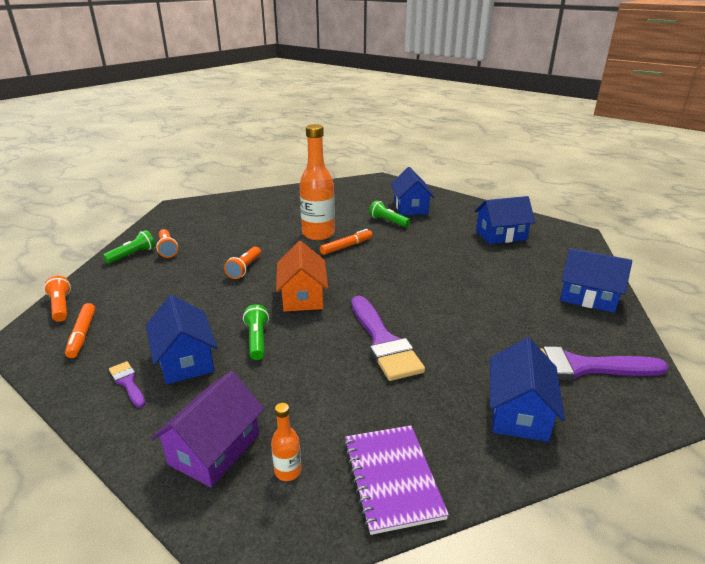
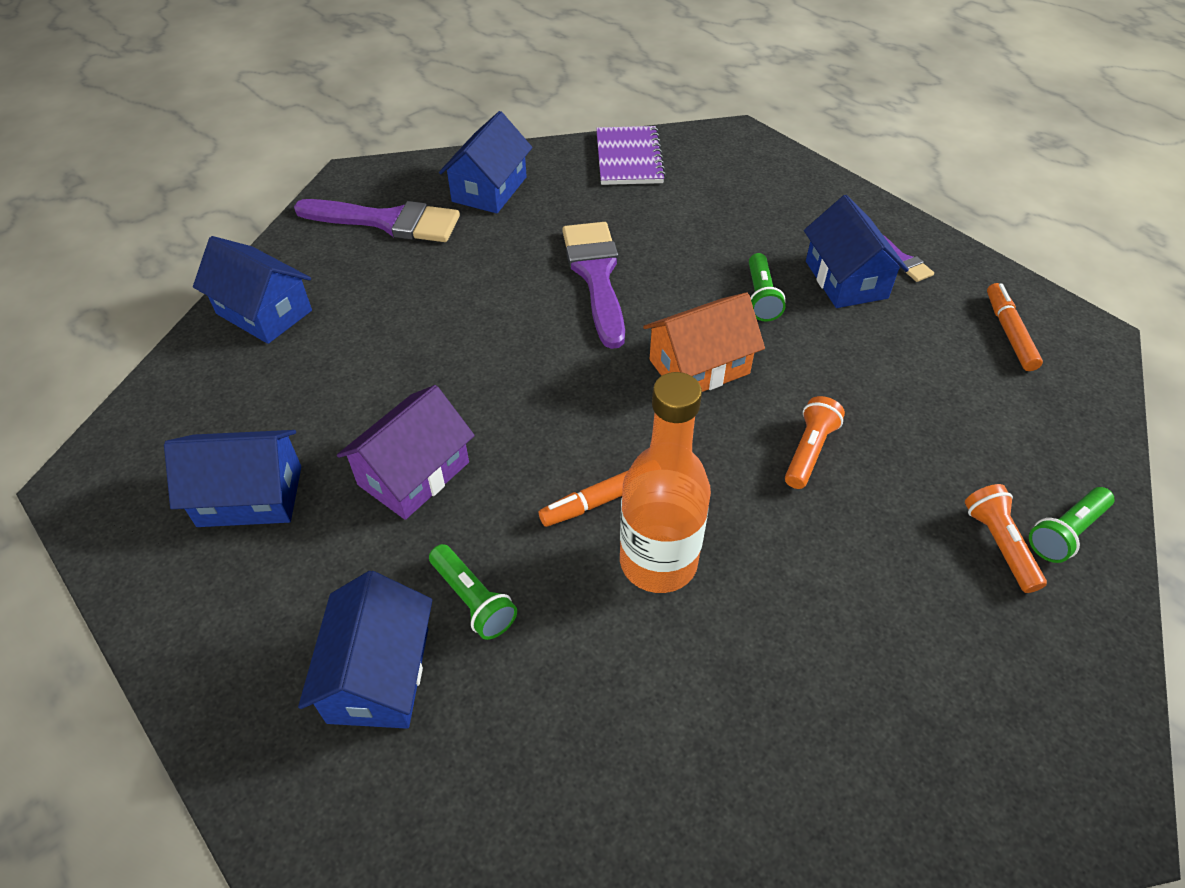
camera: 170 degrees left, 20 degrees up
(61, 306) = (1090, 392): orange flashlight -> none
(214, 449) = (782, 191): purple house -> purple house (414, 473)
(288, 471) = (715, 170): orange bottle -> none
(302, 296) = (699, 367): orange house -> orange house turned 60 degrees clockwise

